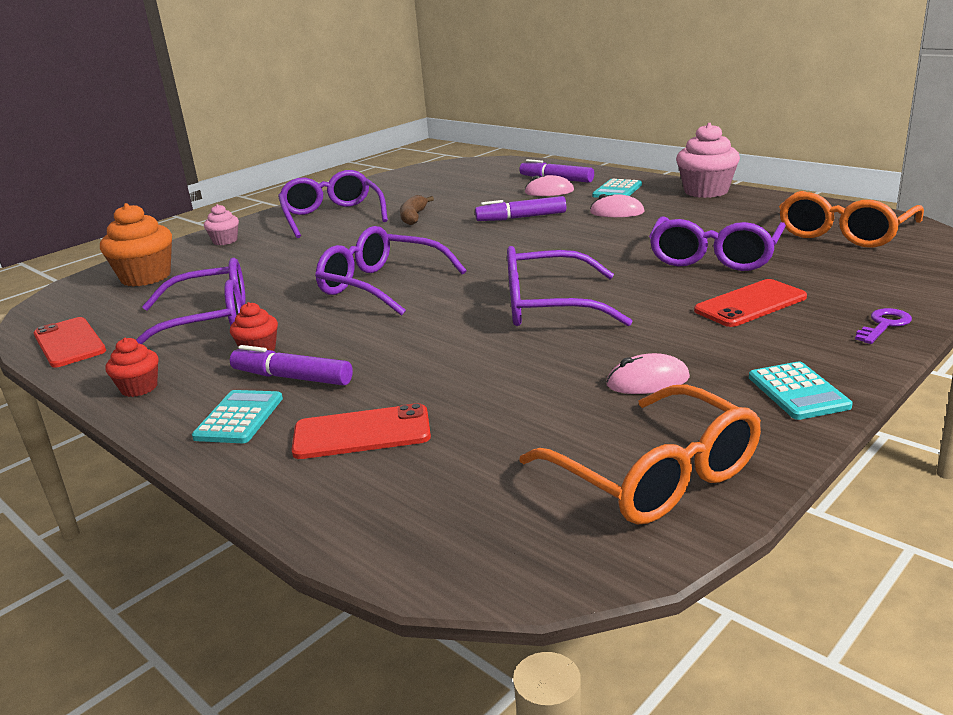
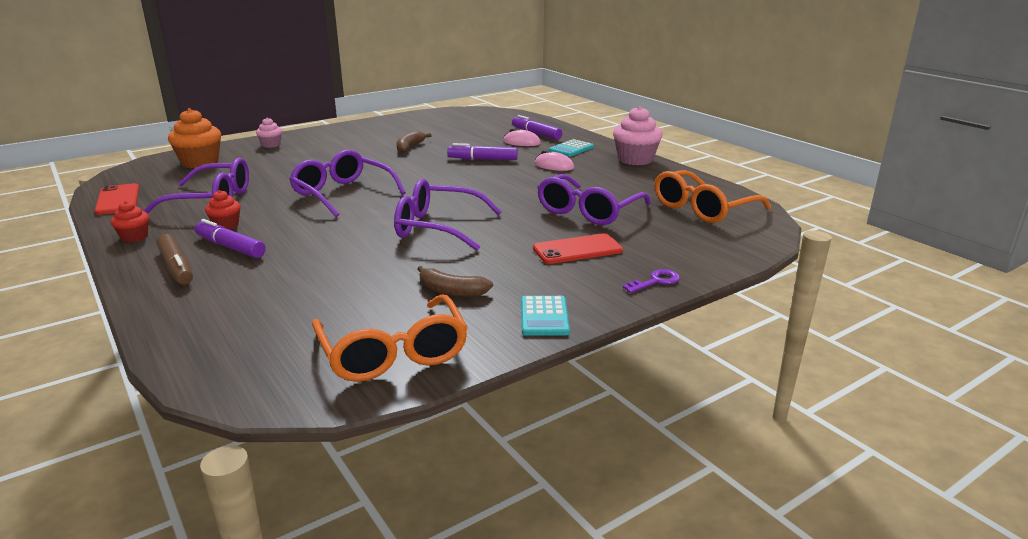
camera: 10 degrees right, 0 degrees up
(239, 418) = (176, 267): turquoise calculator -> brown marker
(332, 216) = (356, 138): purple glasses -> none
(362, 433) = (240, 291): red phone -> none
(648, 381) = (451, 291): pink mouse -> brown banana

